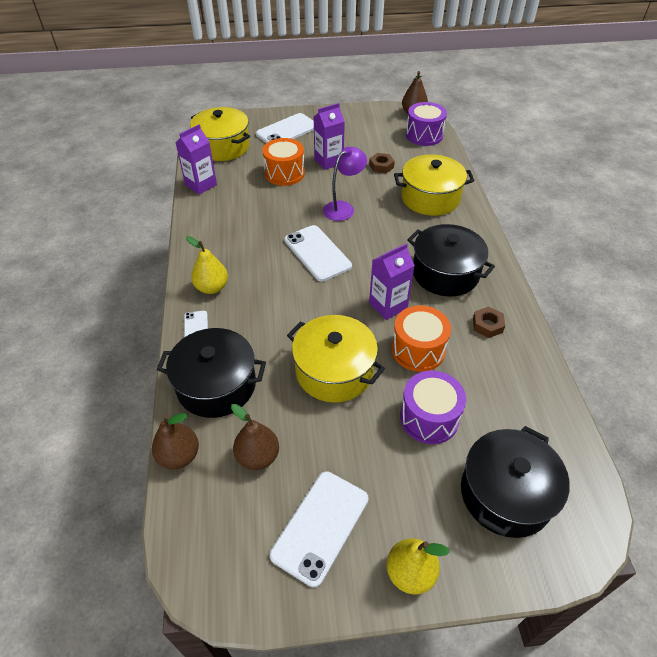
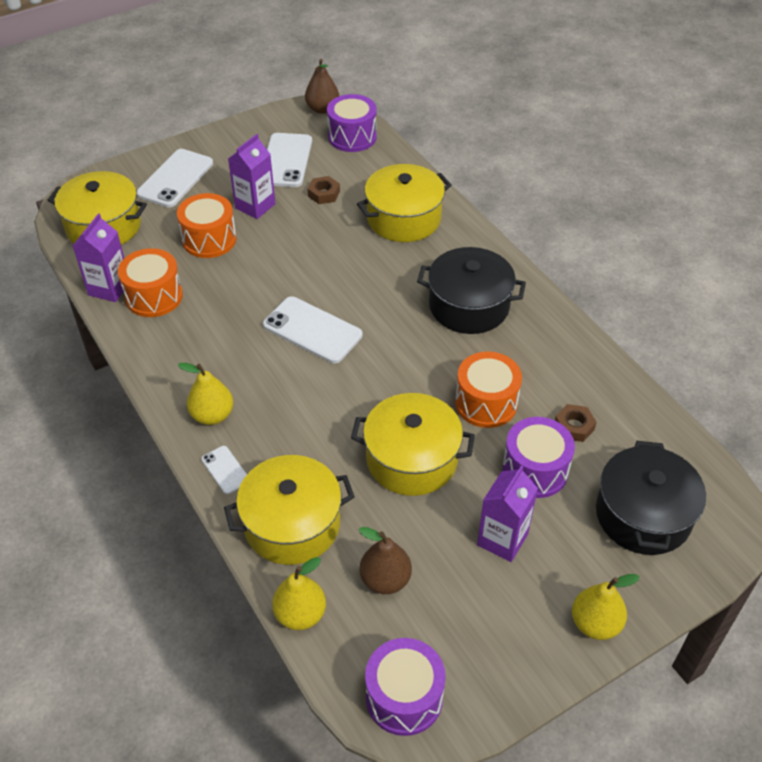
camera: 25 degrees left, 0 degrees up
(179, 456) = (300, 614): brown pear -> yellow pear
(213, 561) = (404, 697): none -> purple drum
(216, 385) = (292, 524): black pot -> yellow pot
(225, 198) = (154, 296): none -> orange drum
(320, 526) = (489, 619): white phone -> white phone (286, 160)
(343, 208) = (310, 263): purple lamp -> none
(388, 305) = (427, 365): purple carton -> purple carton (502, 539)
(487, 325) = (542, 350): brown nut -> brown nut (574, 426)

